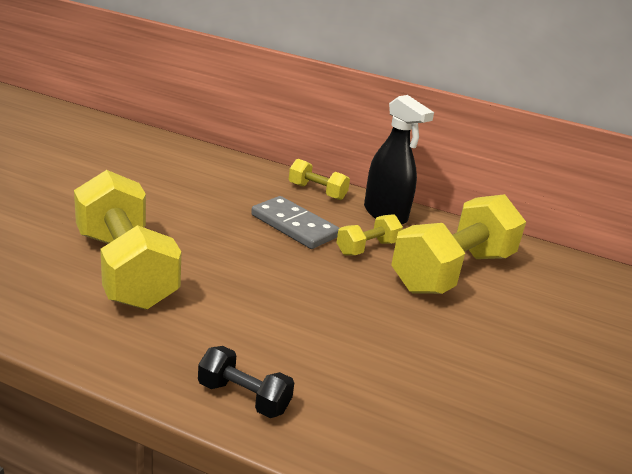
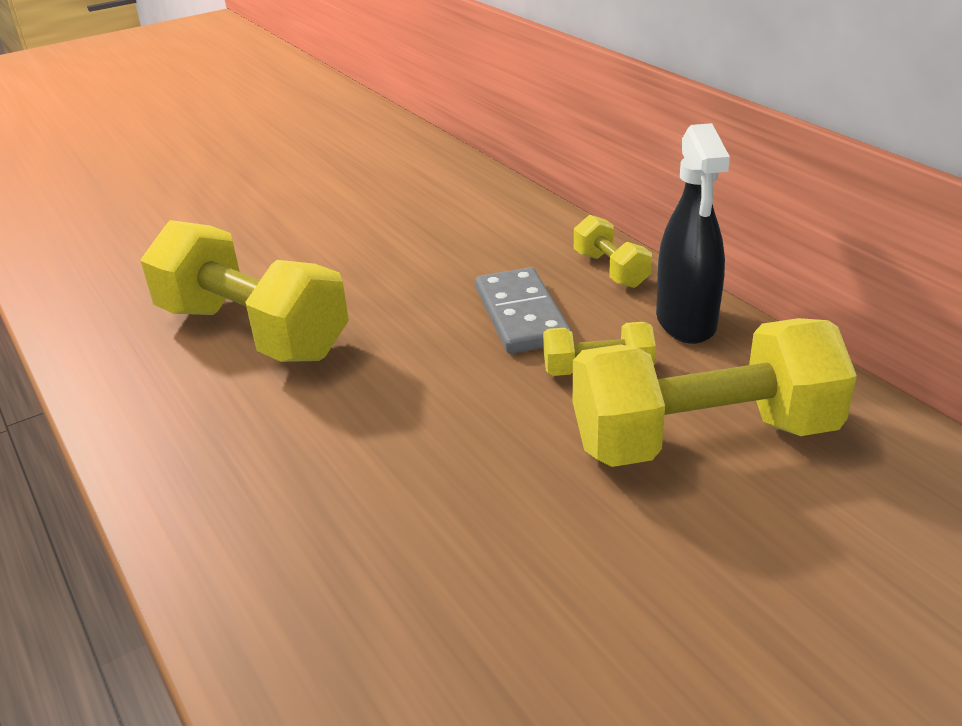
camera: 40 degrees right, 5 degrees up
(125, 269) = (252, 332): yellow dumbbell -> yellow dumbbell turned 60 degrees counterclockwise
(244, 397) = (212, 531): black dumbbell -> none

